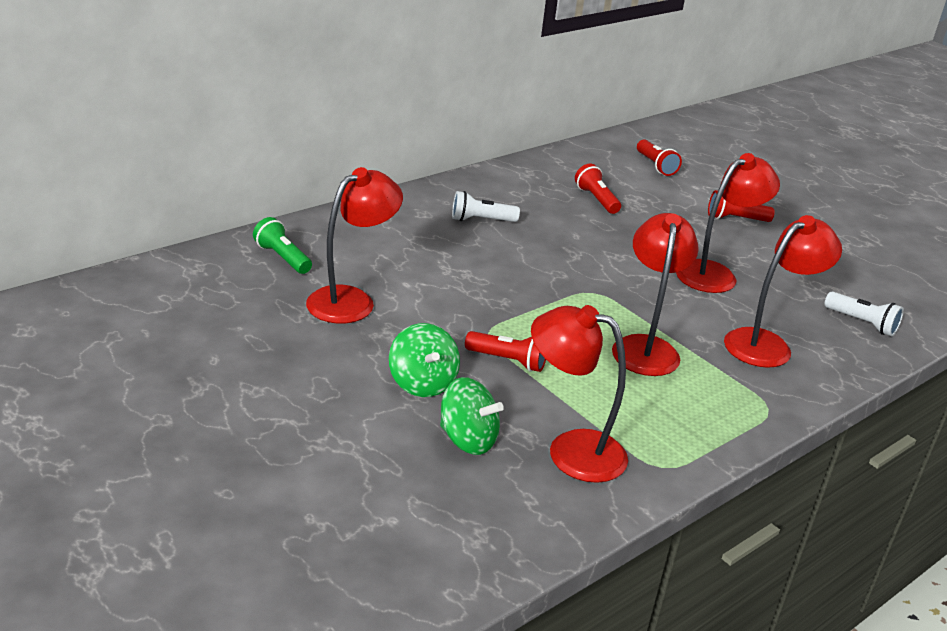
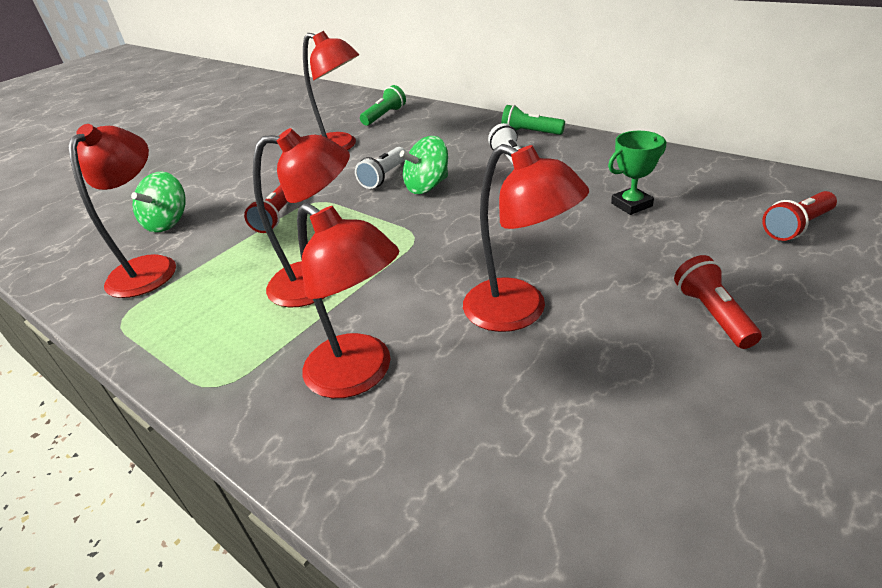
camera: 85 degrees right, 5 degrees up
(422, 383) = (238, 192): green spinning top -> green spinning top (427, 186)
(427, 197) = (530, 133): none -> green flashlight
(596, 199) = (631, 205): red flashlight -> green trophy
(862, 323) = (471, 488): white flashlight -> white flashlight (384, 177)

